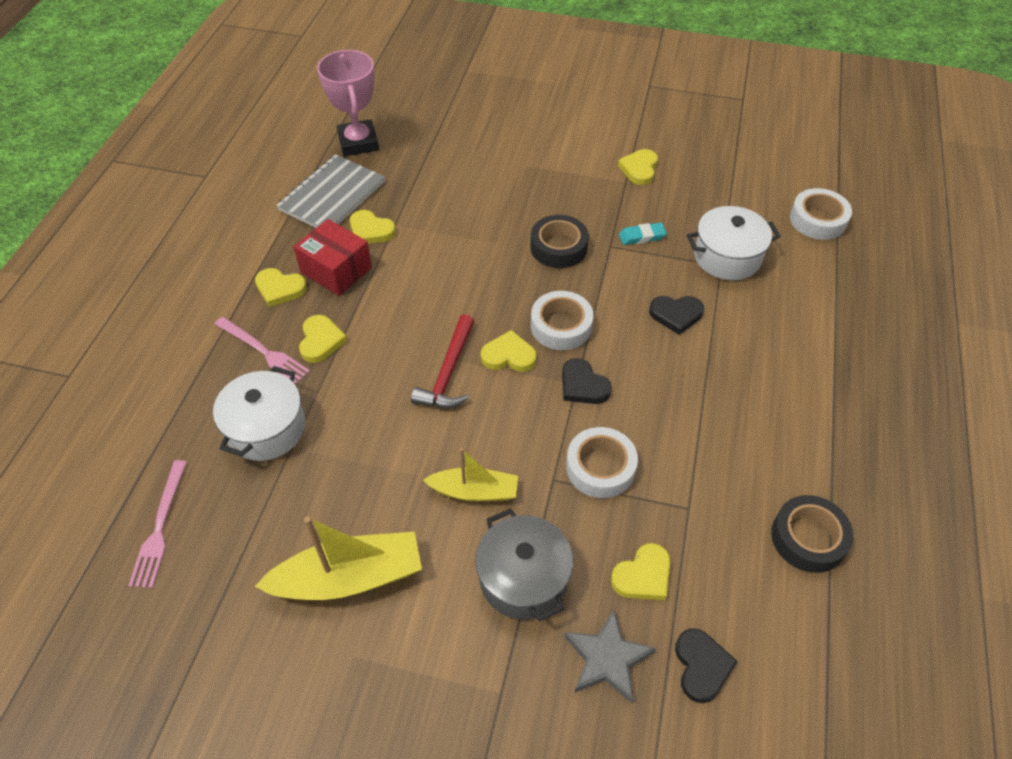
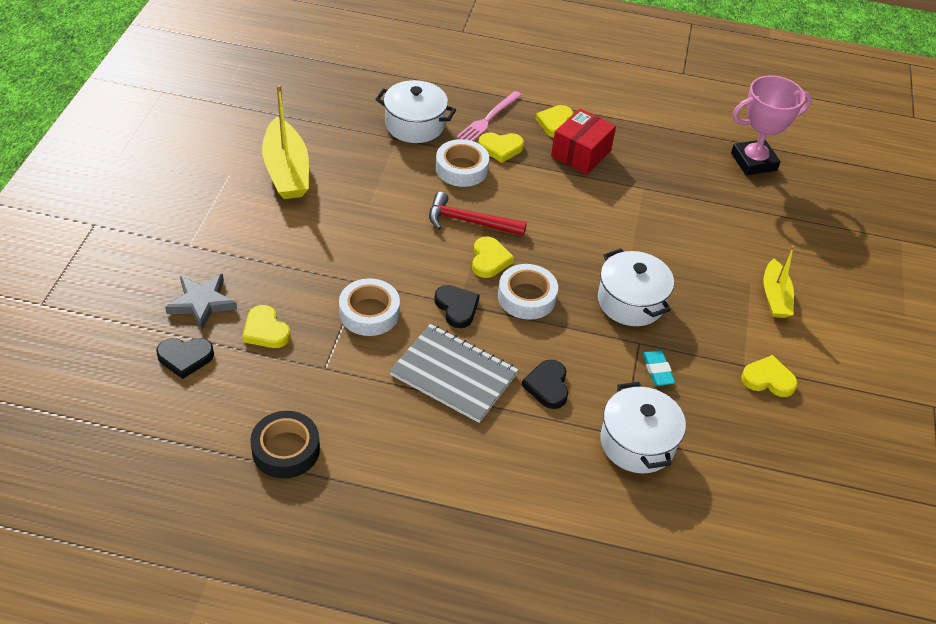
camera: 85 degrees right, 5 degrees down
(160, 527) = (336, 84): pink fork -> none
(332, 196) = (674, 148): grey notebook -> grey notebook (453, 375)
(371, 230) = (633, 173): yellow heart -> none
(474, 491) = (351, 235): yellow boat -> yellow boat (775, 297)
(523, 578) = (273, 260): grey pot -> none
(558, 247) = (631, 301): black tape -> white pot
(583, 385) = (457, 308): black heart -> black heart turned 105 degrees clockwise
(818, 220) = (715, 547): white tape -> white tape (461, 168)

